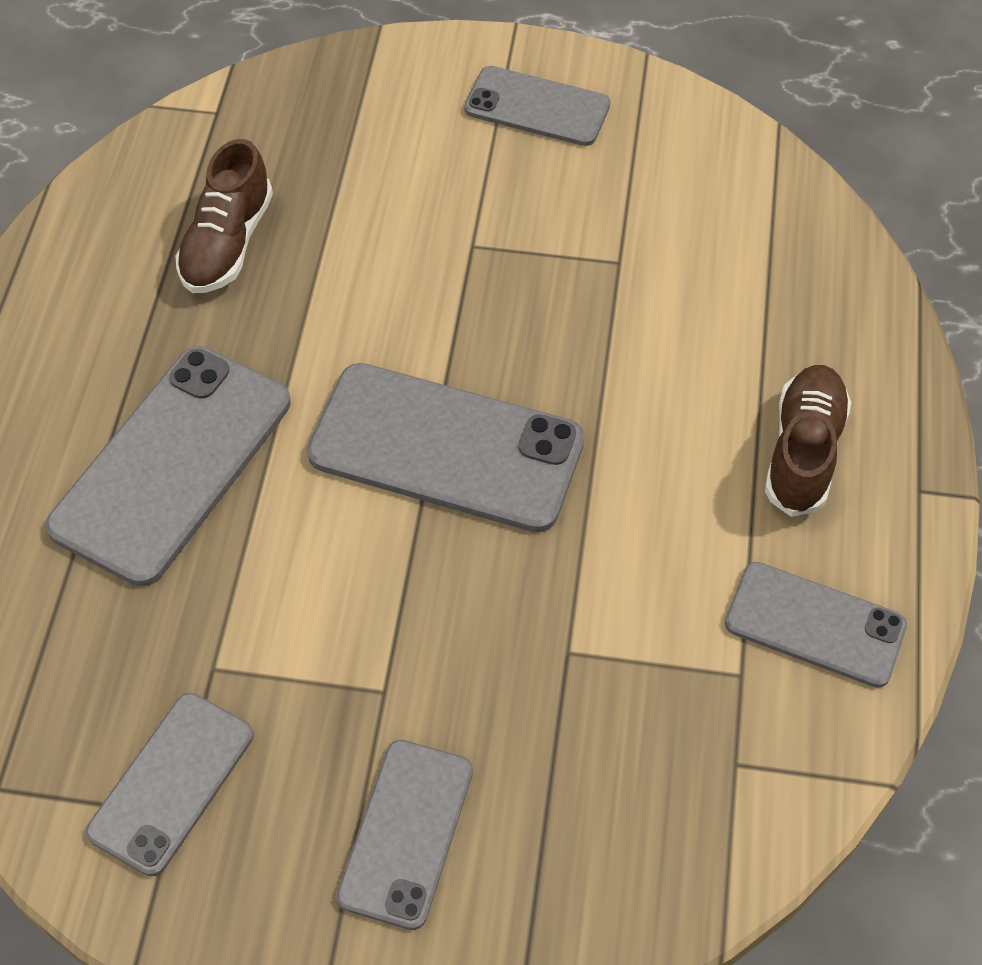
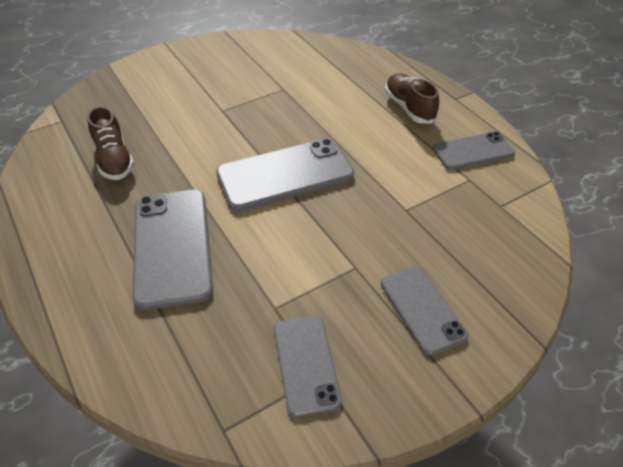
camera: 40 degrees left, 10 degrees down
(537, 107) = (200, 61): grey phone -> none

